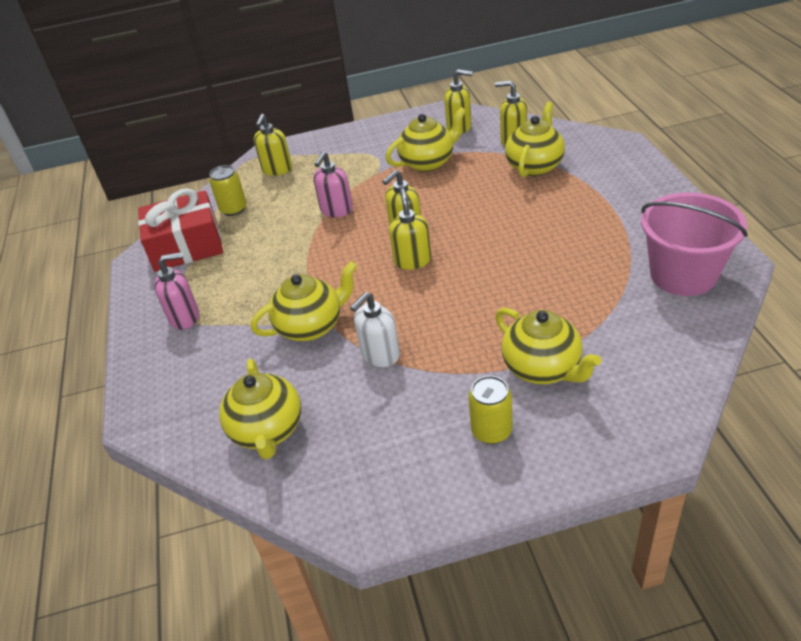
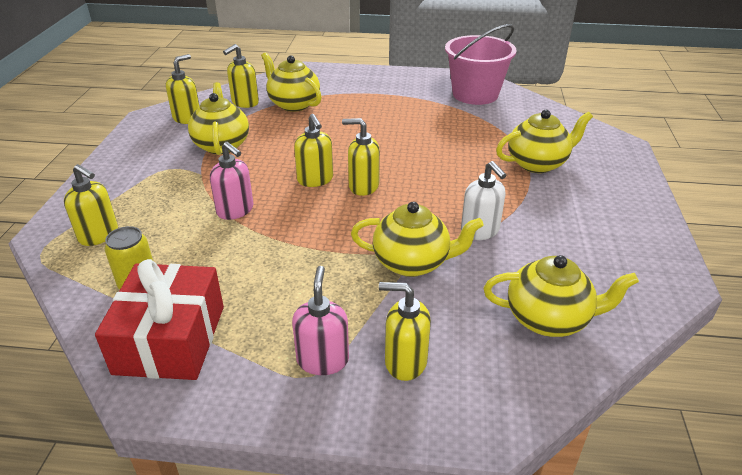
camera: 75 degrees left, 5 degrees down
(193, 358) = (405, 362): none -> yellow soap dispenser
(311, 326) = (412, 263): yellow teapot -> yellow teapot turned 105 degrees clockwise
(491, 431) = (593, 199): yellow can -> none

